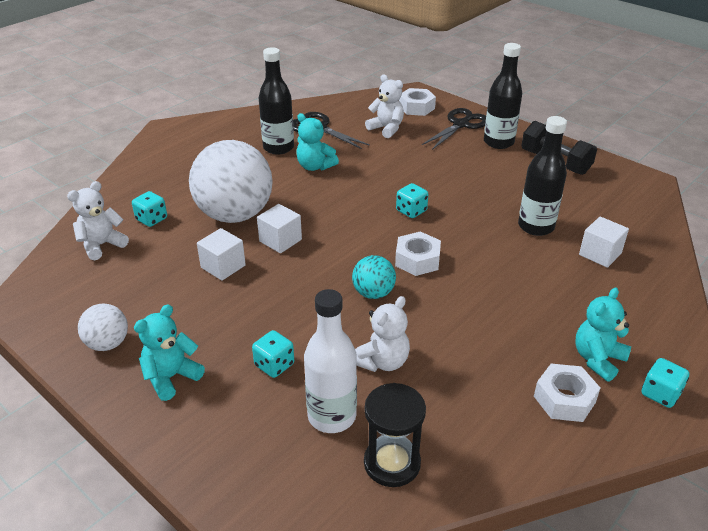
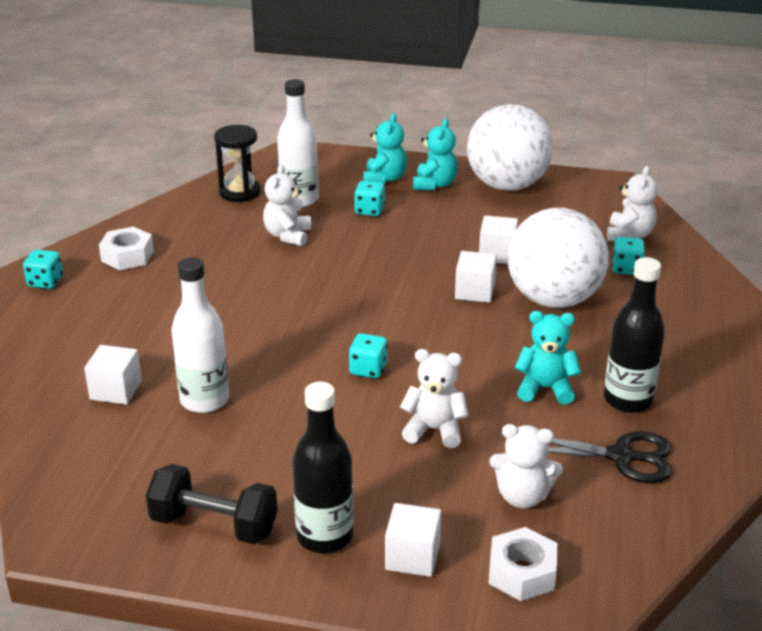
camera: 150 degrees right, 5 degrees down
(108, 344) = (507, 185): white ball -> white ball, size x2.12
(373, 293) = (337, 277): turquoise ball -> none
(401, 167) = (434, 430): none -> white teddy bear
(417, 260) = (318, 318): white nut -> none
(461, 125) = (412, 556): black scissors -> white cube
(536, 226) = (204, 400): black bottle -> white bottle
(597, 359) = (103, 289): turquoise teddy bear -> turquoise teddy bear (384, 179)

